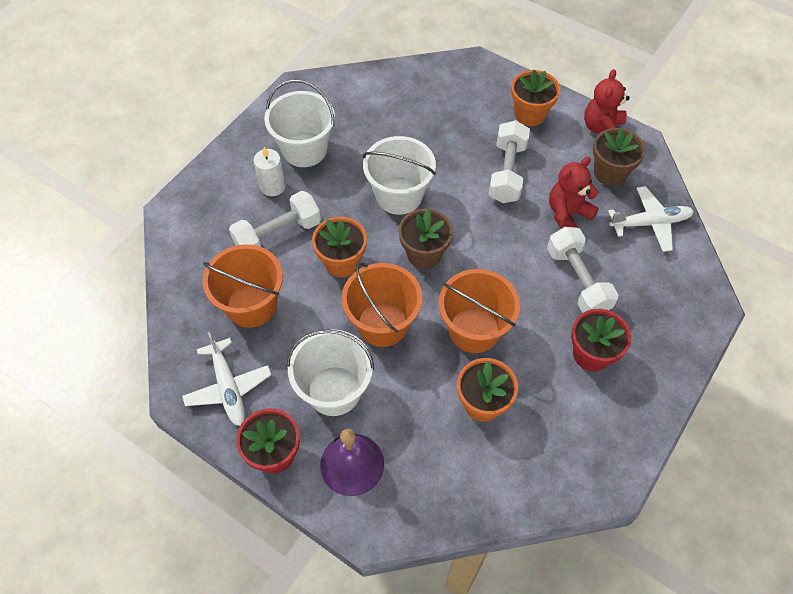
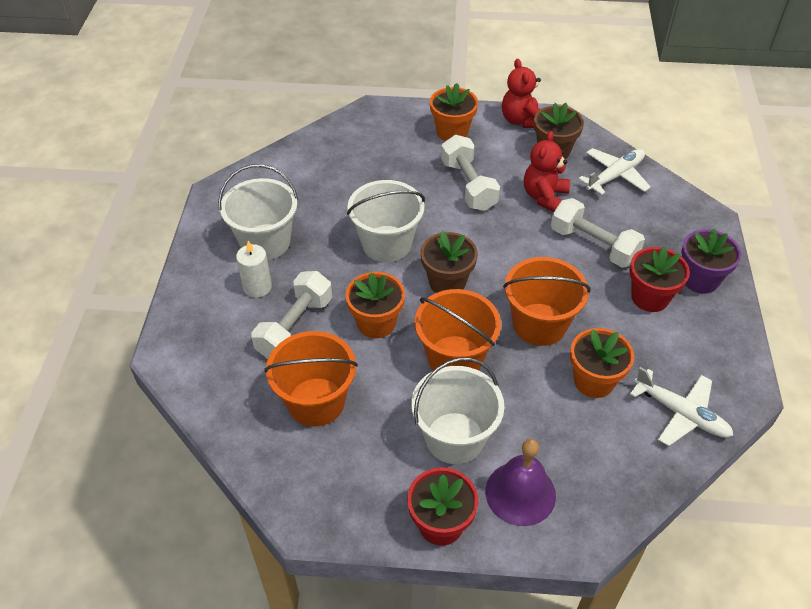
camera: 30 degrees left, 10 degrees down
(228, 387) = (348, 488): white plane -> white plane (681, 414)
(652, 361) = (700, 279): none -> purple flower pot

